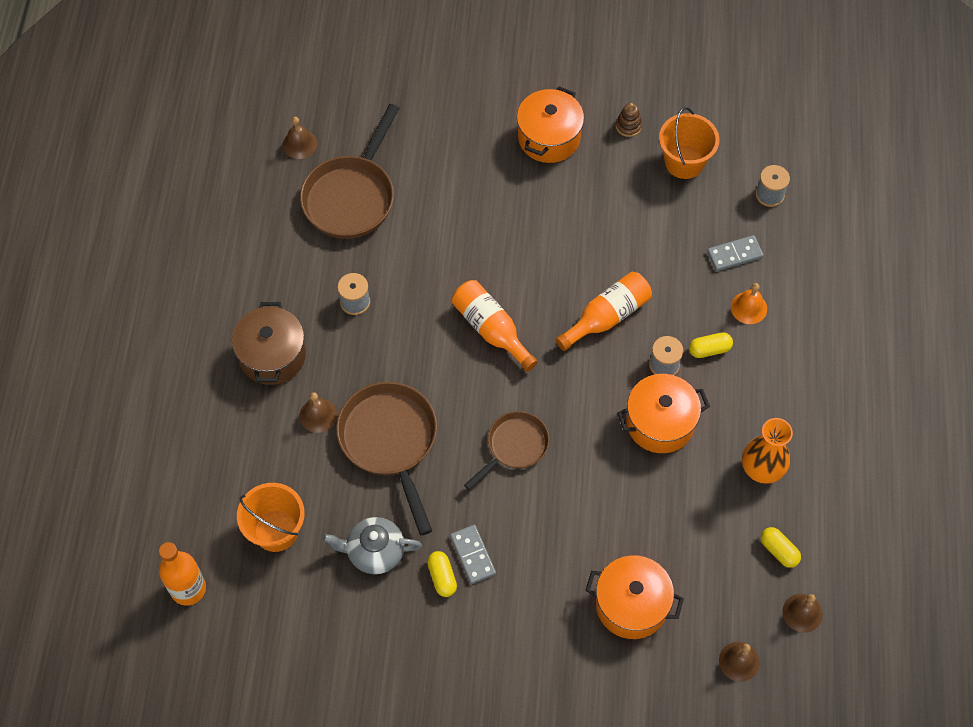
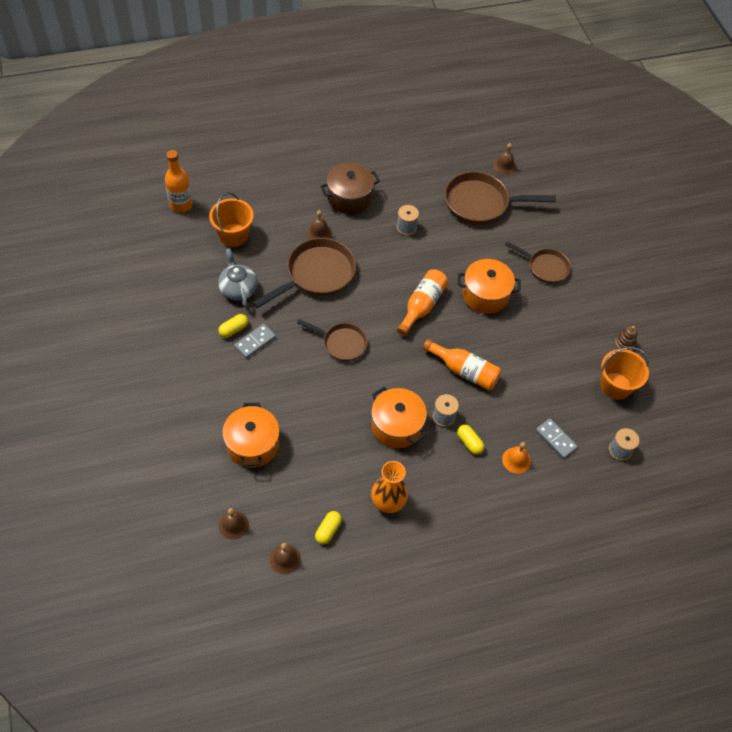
camera: 65 degrees right, 5 degrees down
(485, 164) = (545, 267): none -> brown pan
(549, 138) = (587, 297): orange pot -> orange pot (485, 295)

